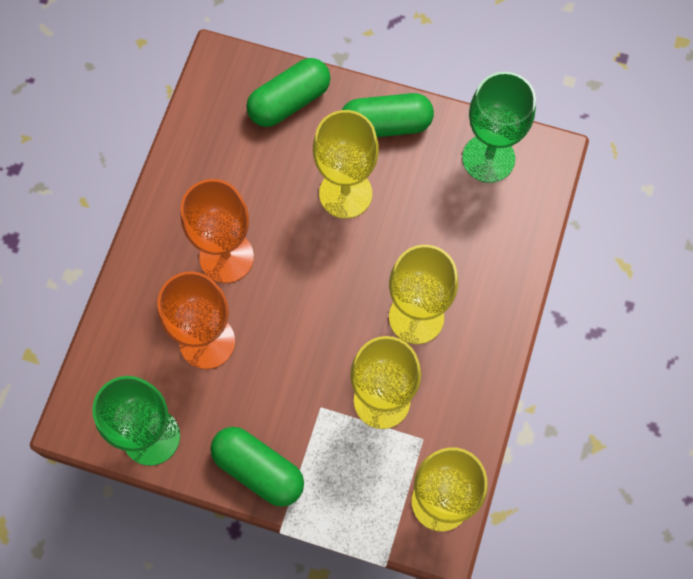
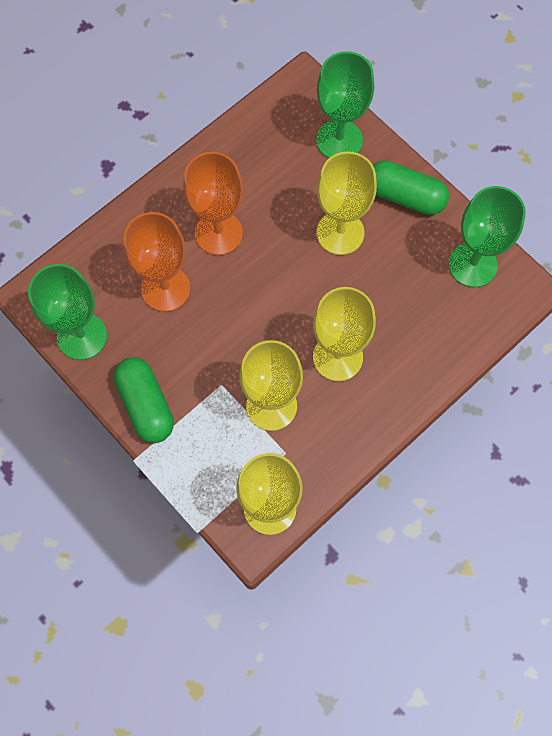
camera: 30 degrees right, 0 degrees up
(289, 102) = (339, 140): green capsule -> green goblet

